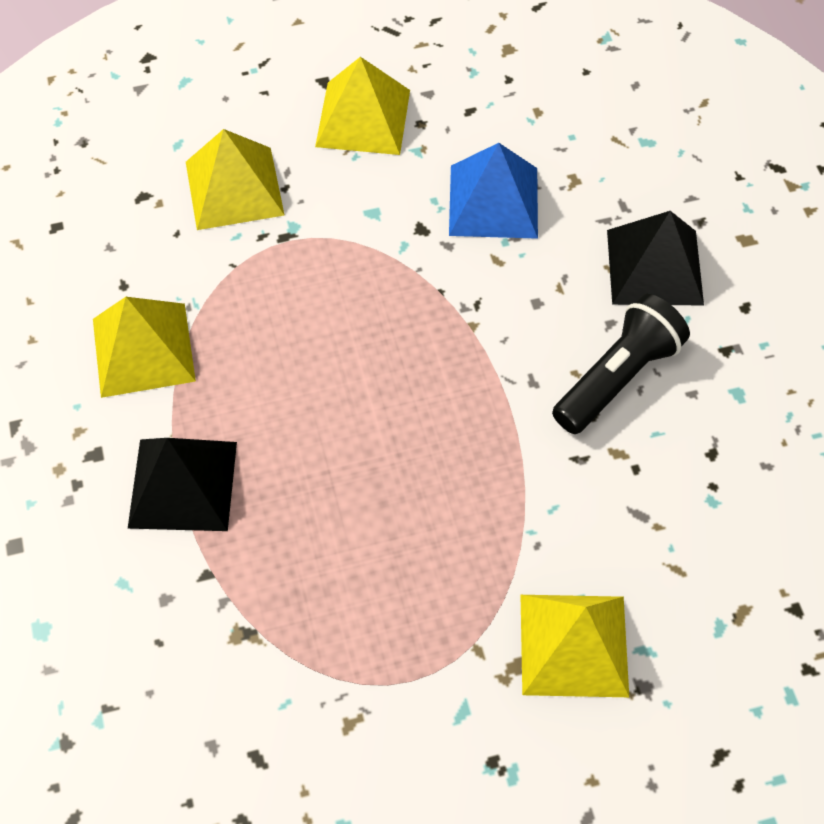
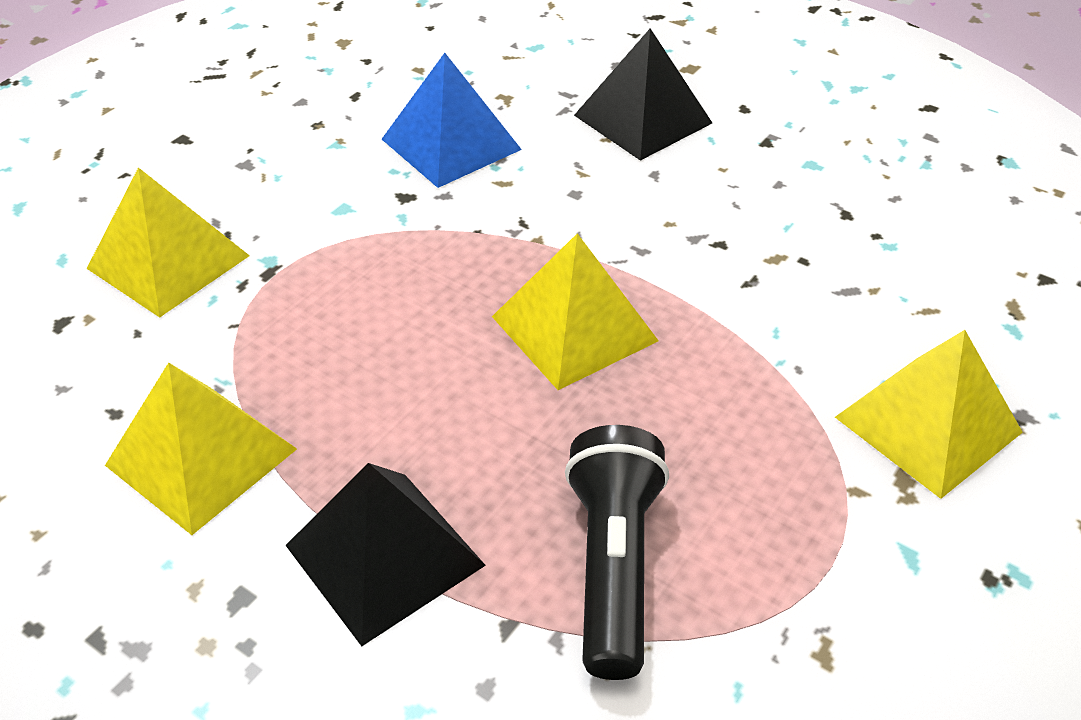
camera: 40 degrees left, 15 degrees down
(363, 118) = (254, 146): yellow pyramid -> yellow pyramid (574, 328)
(617, 377) = (707, 206): black flashlight -> black flashlight (613, 565)

